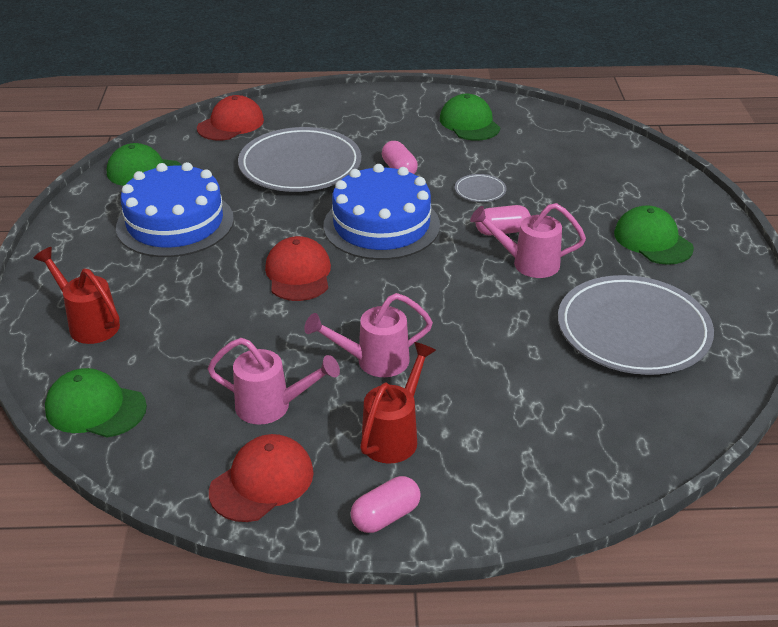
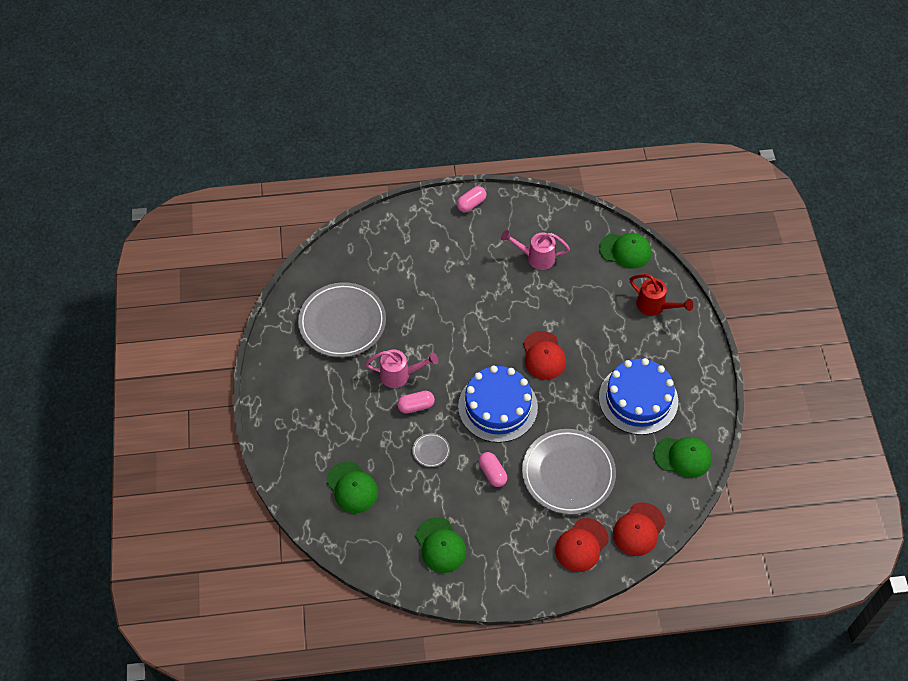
camera: 175 degrees right, 20 degrees up
(262, 481) = (530, 217): red cap -> red cap (581, 545)
(373, 361) = (488, 290): pink watering can -> none
(395, 435) = (471, 245): red watering can -> none
(652, 240) = (316, 403): green cap -> green cap (352, 487)

